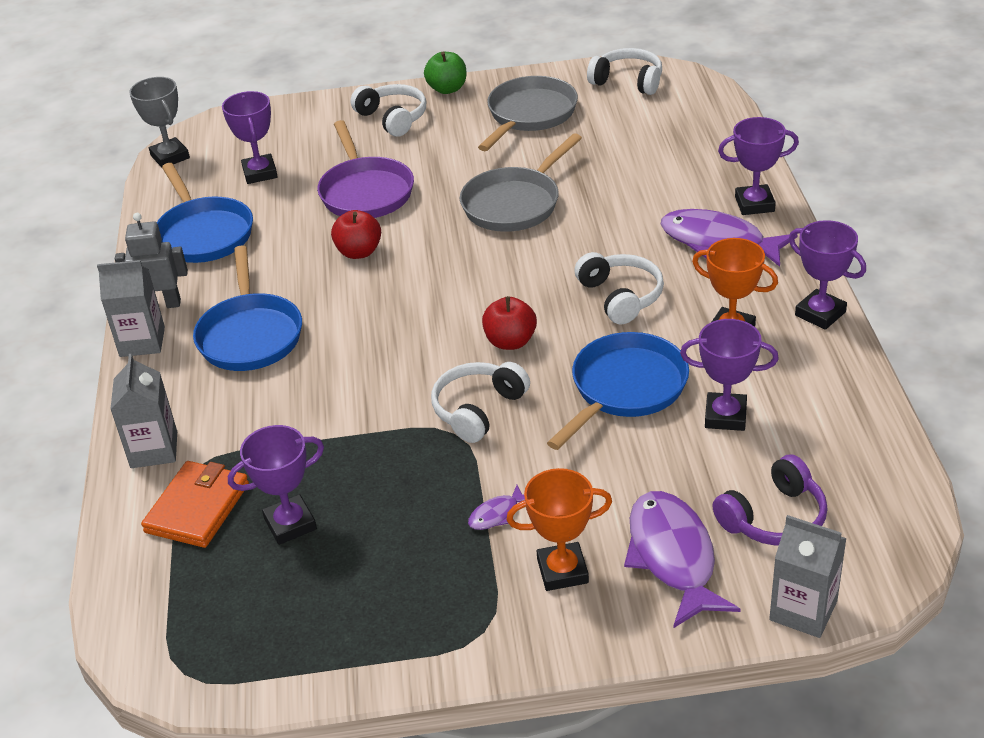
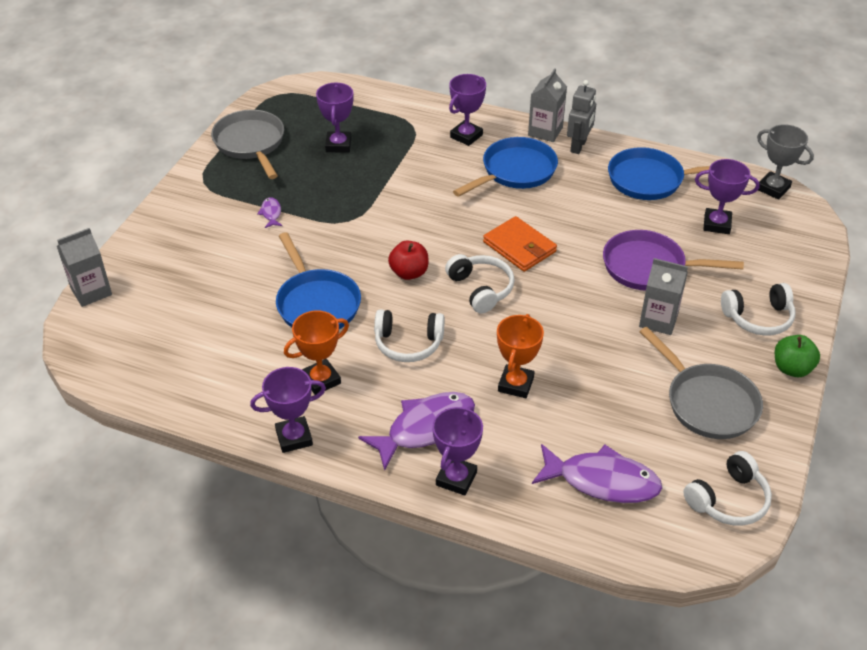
camera: 115 degrees right, 5 degrees up
(154, 450) = (441, 116): grey carton -> grey carton (658, 320)
(170, 157) = (773, 188): grey trophy -> grey trophy turned 45 degrees clockwise
(197, 508) = (381, 120): orange wallet -> orange wallet (519, 247)
(250, 335) = (515, 171): blue pan -> blue pan turned 120 degrees clockwise
(359, 252) = (570, 240): red apple -> none
(478, 409) = (359, 236): white headphones -> white headphones (481, 289)
(514, 203) = (571, 338): grey pan -> grey pan (251, 143)
(562, 571) = (209, 221): orange trophy -> orange trophy (515, 384)
(673, 557) = (174, 262): purple fish -> purple fish (602, 481)
(725, 416) = (249, 335): purple trophy -> purple trophy (466, 136)
(774, 518) = (156, 313): purple headphones -> none

